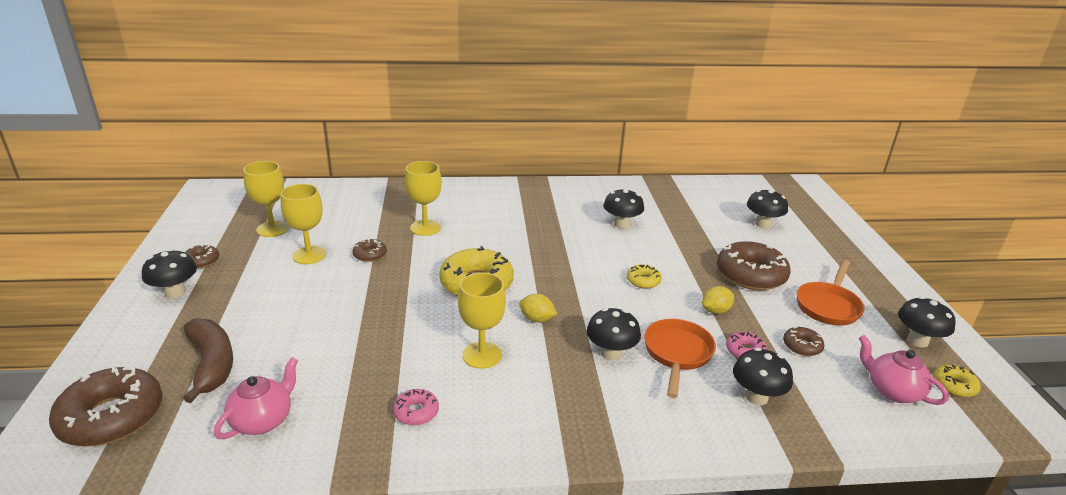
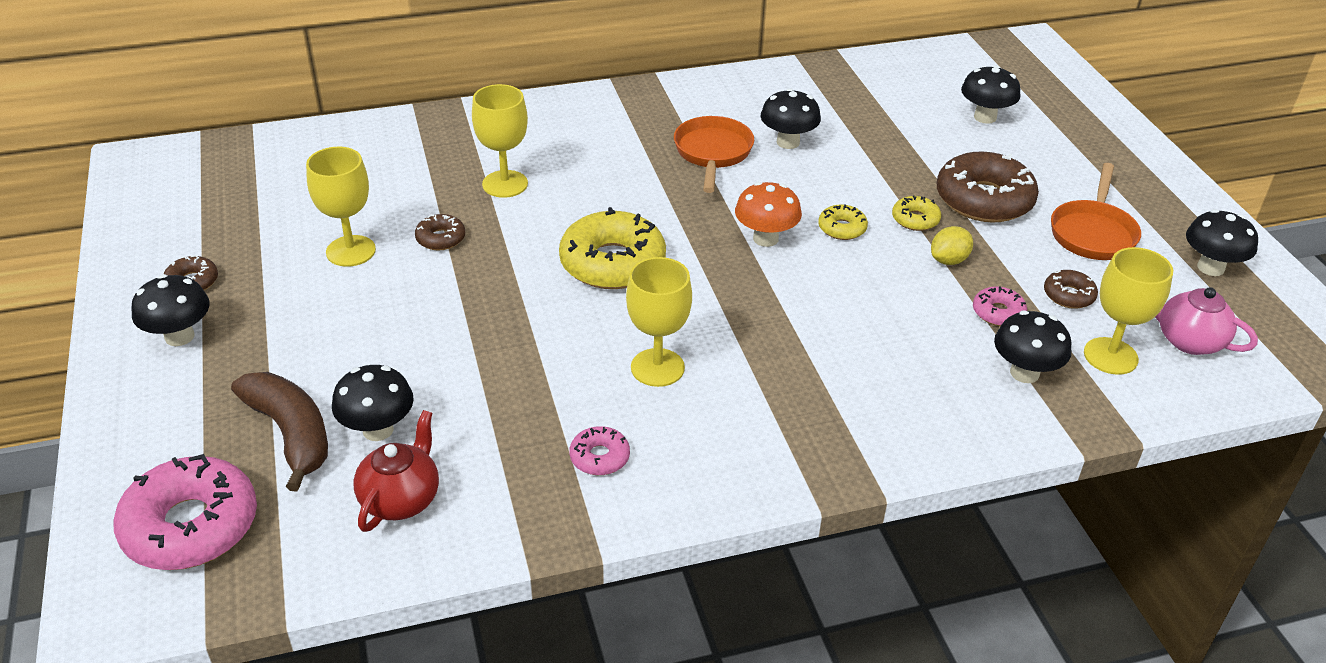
camera: 10 degrees left, 10 degrees up
(111, 417) = (191, 526): brown donut -> pink donut
(263, 420) = (401, 499): pink teapot -> red teapot
(272, 229) = (274, 215): yellow goblet -> yellow goblet (1110, 356)
(537, 319) = (714, 305): yellow lemon -> none
(587, 281) = (765, 238): none -> orange mushroom
(611, 353) = (827, 340): black mushroom -> black mushroom (378, 430)
(677, 354) = (912, 329): orange pan -> orange pan (712, 153)
(954, 386) = (1260, 322): yellow donut -> yellow donut (915, 219)

